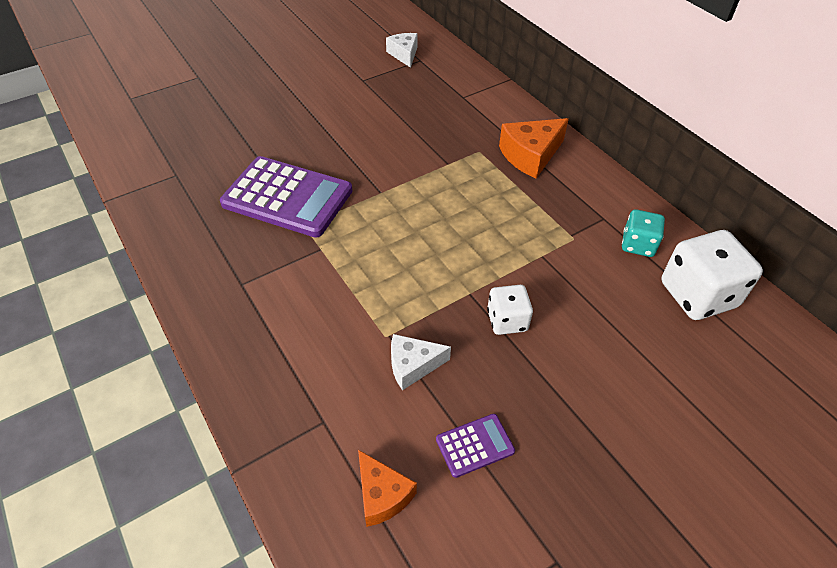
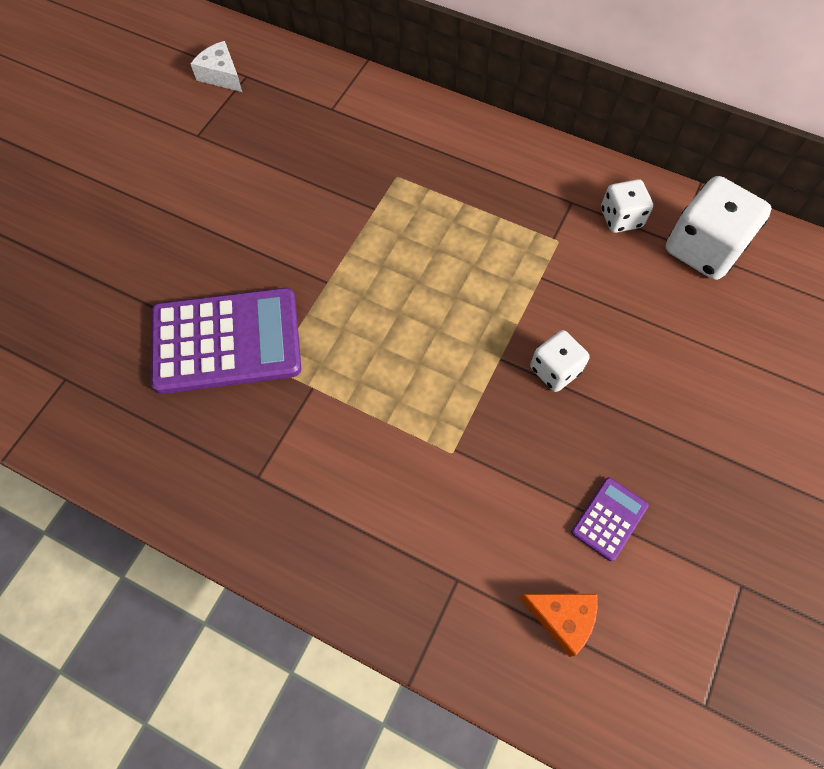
camera: 30 degrees left, 15 degrees up
(413, 365) = (500, 469): white cheese -> none
(530, 155) = (454, 157): orange cheese -> none
(638, 245) = (620, 218): turquoise dice -> white dice

